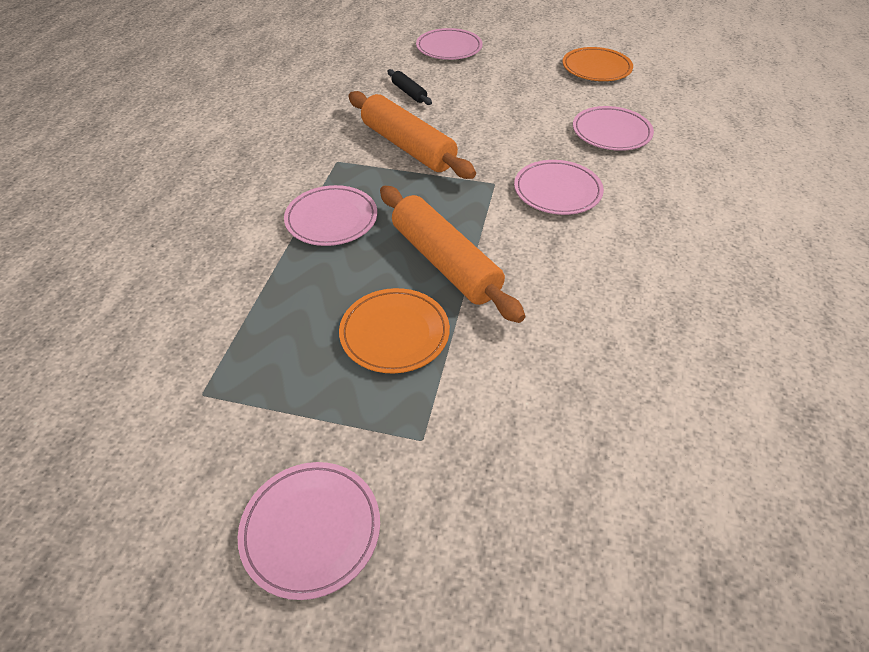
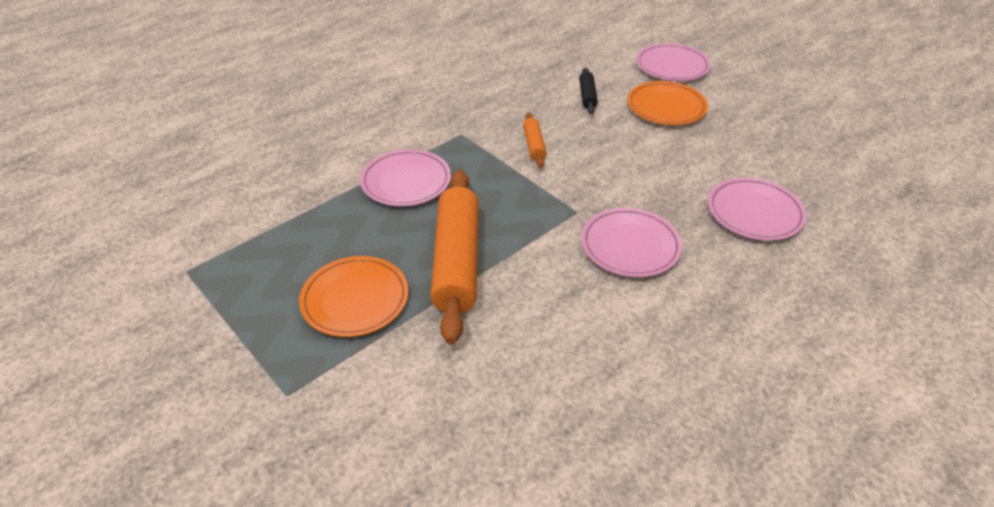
camera: 35 degrees right, 5 degrees down
(311, 530) = (150, 411): pink plate -> none
(408, 147) = (534, 145): orange rolling pin -> orange rolling pin, size x0.46
(596, 68) = (813, 140): orange plate -> orange plate (666, 107)

